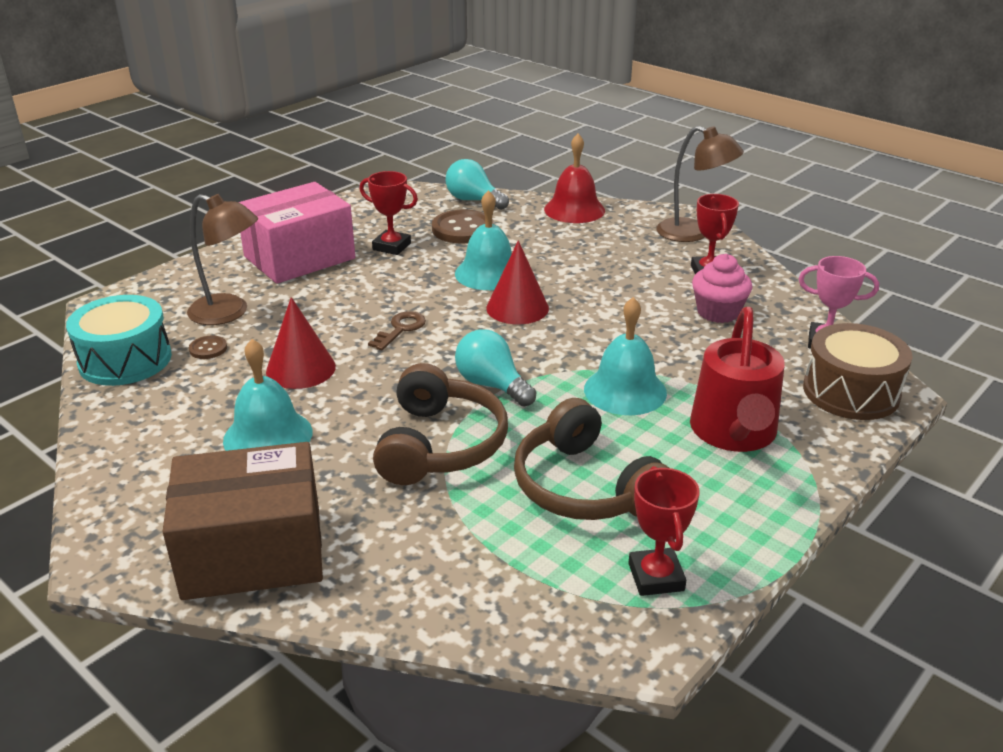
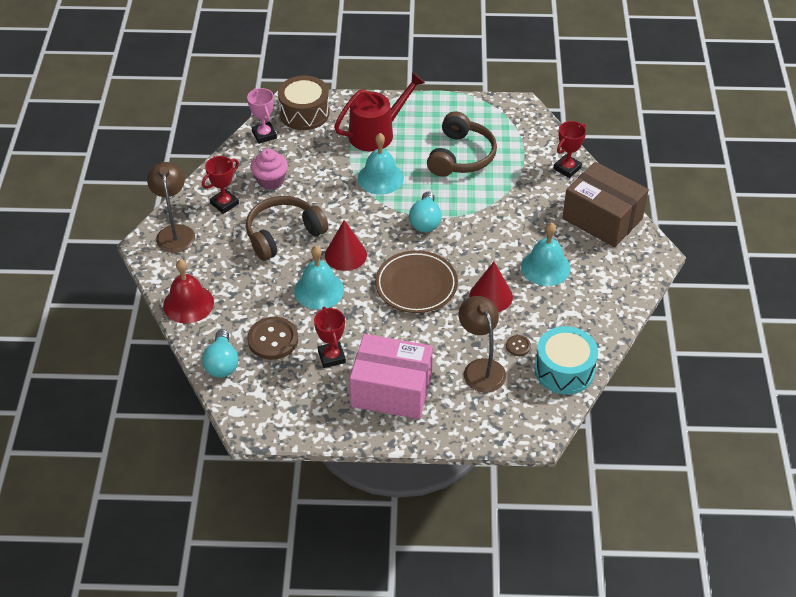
camera: 130 degrees left, 15 degrees up
(400, 329) = (416, 285): brown key -> brown plate
(440, 445) = (485, 210): brown headphones -> brown headphones (283, 234)
(656, 577) = (487, 117): red trophy -> red trophy (567, 168)

